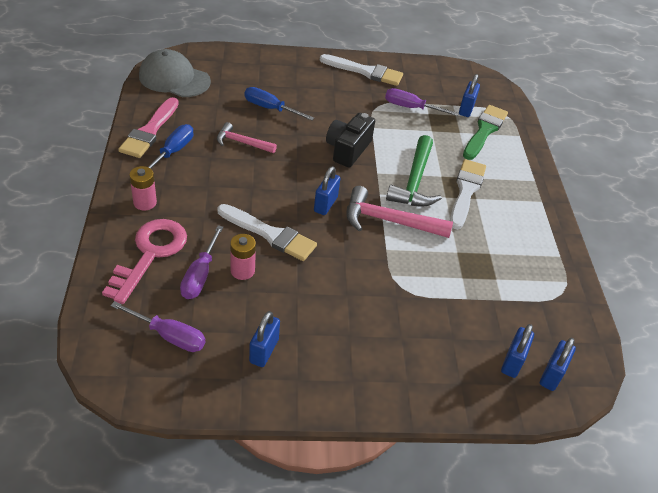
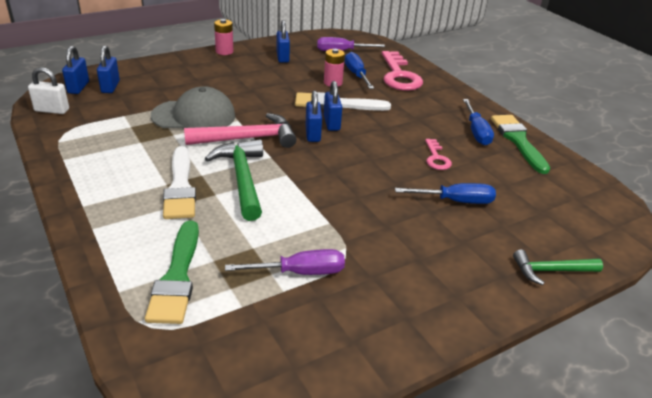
camera: 155 degrees right, 10 degrees down
(145, 203) = (443, 97): pink battery -> pink battery (224, 51)
(150, 131) = (518, 140): pink brush -> green brush
(174, 79) = (584, 196): grey cap -> grey cap (194, 116)
(200, 276) = (356, 74): purple screwdriver -> blue screwdriver
(242, 142) = (436, 158): pink hammer -> pink key
(265, 57) = (551, 271): none -> green hammer
(348, 149) = (334, 187): black camera -> none
(365, 71) = (409, 311): white brush -> none
(466, 109) = (217, 306): blue padlock -> blue padlock (331, 123)
(578, 337) = (52, 110): none -> white padlock

